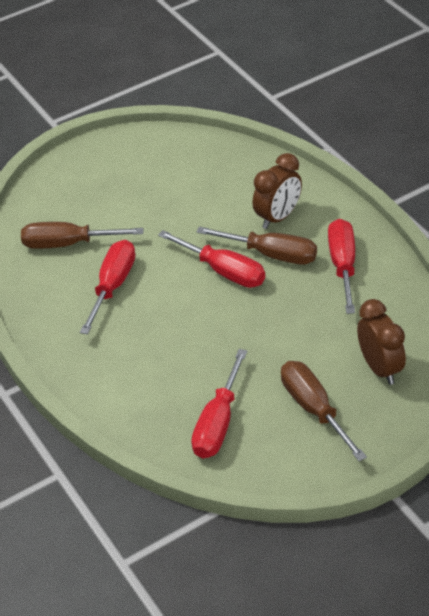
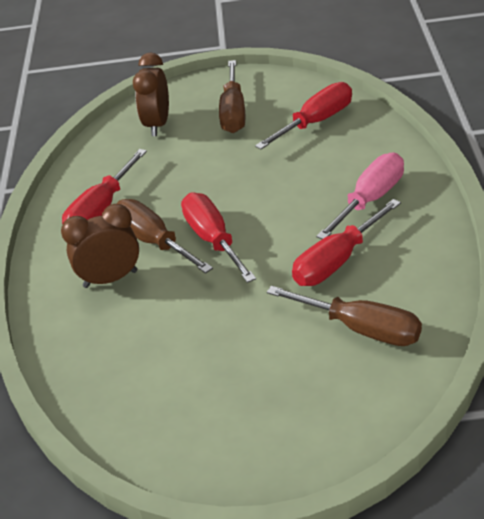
camera: 150 degrees left, 5 degrees down
(115, 349) = (370, 200): none -> pink screwdriver

